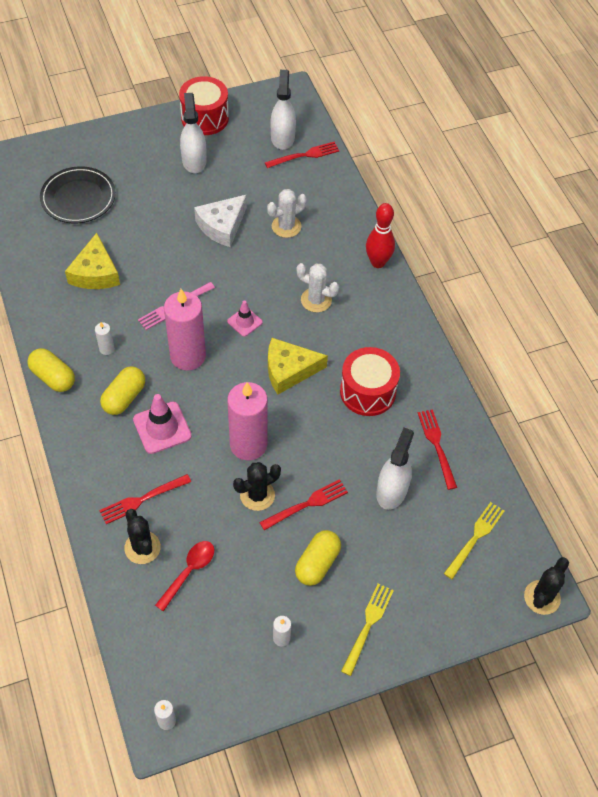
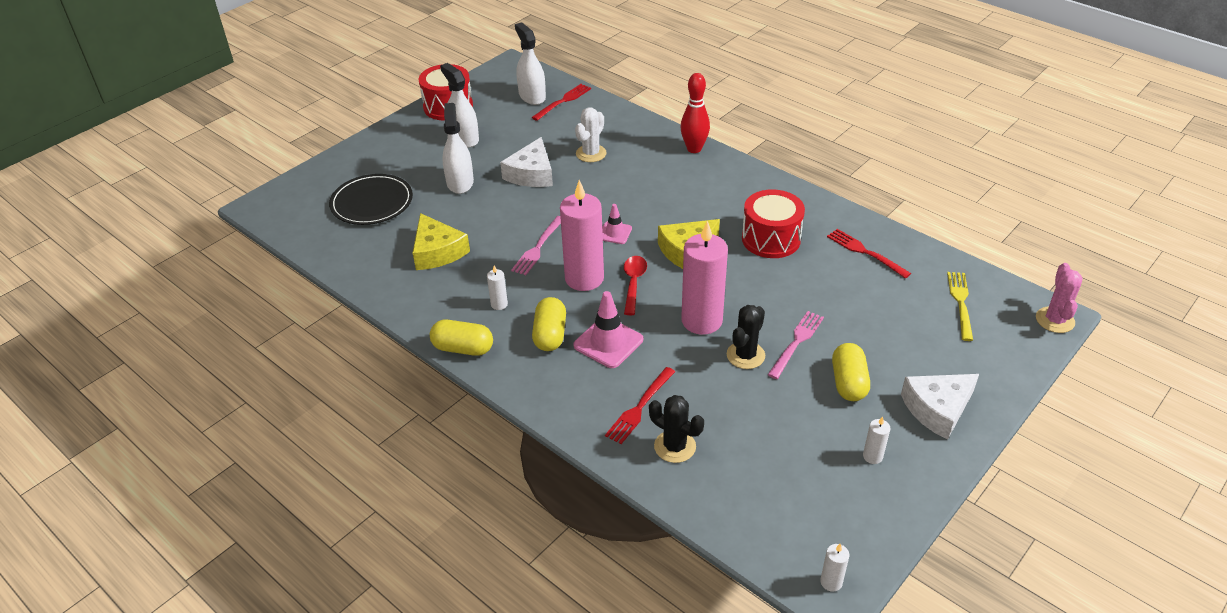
camera: 25 degrees left, 15 degrees down
(189, 572) = (737, 445): red spoon -> red spoon (633, 283)
(306, 504) = (796, 342): red fork -> pink fork
(316, 300) = (665, 193): white cactus -> none
(367, 625) = (937, 409): yellow fork -> white cheese
(391, 490) = (859, 300): white spray bottle -> white spray bottle (460, 182)
(542, 597) = (1055, 320): black cactus -> pink cactus

